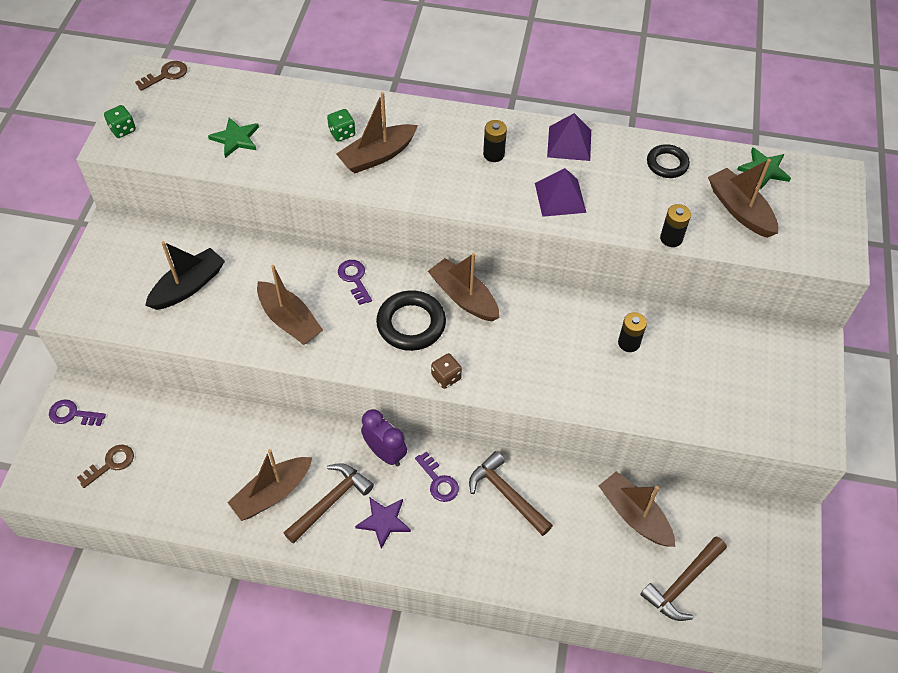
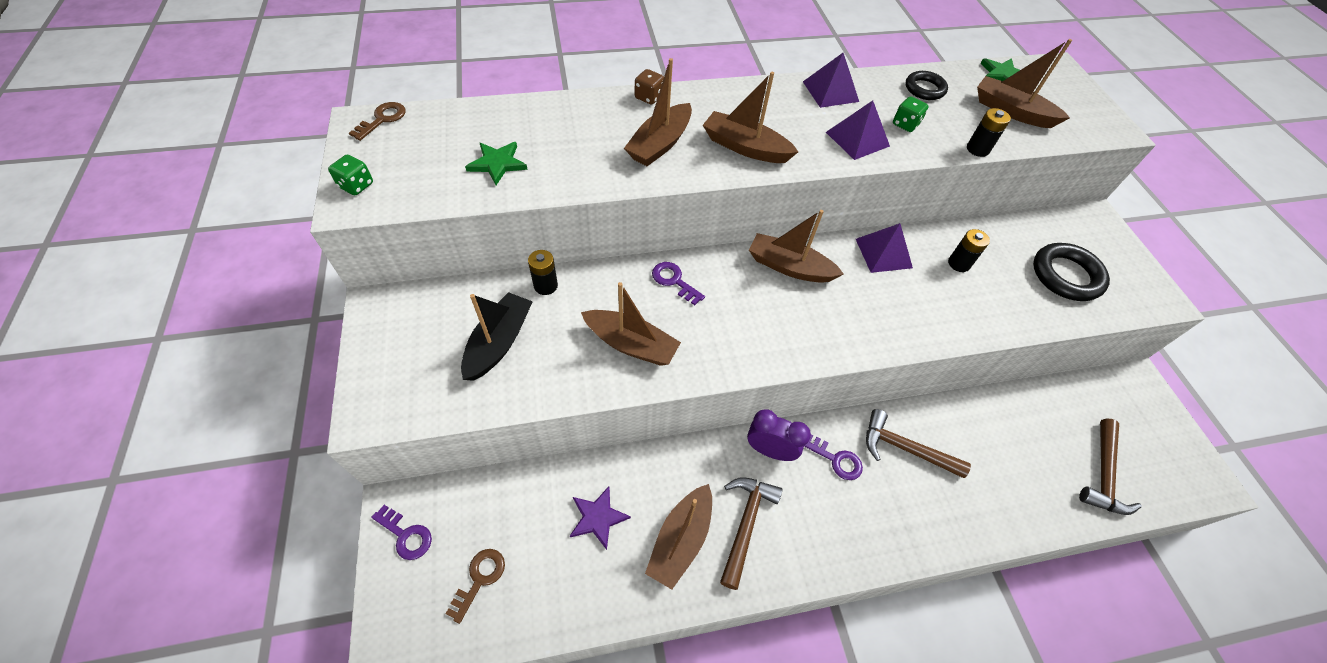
camera: 25 degrees left, 0 degrees up
(72, 414) = (406, 535): purple key -> purple key turned 135 degrees counterclockwise
(342, 133) = (610, 132): green dice -> green dice (905, 124)
(384, 521) = (810, 524): purple star -> purple star (598, 517)
(411, 324) = (756, 308): black ring -> black ring (1066, 276)
(446, 377) = (823, 350): brown dice -> brown dice (649, 97)
(493, 154) = (770, 116): black battery -> black battery (545, 285)
(561, 311) = (883, 253): none -> purple pyramid
(634, 515) = (1022, 425): brown boat -> brown boat (745, 147)

